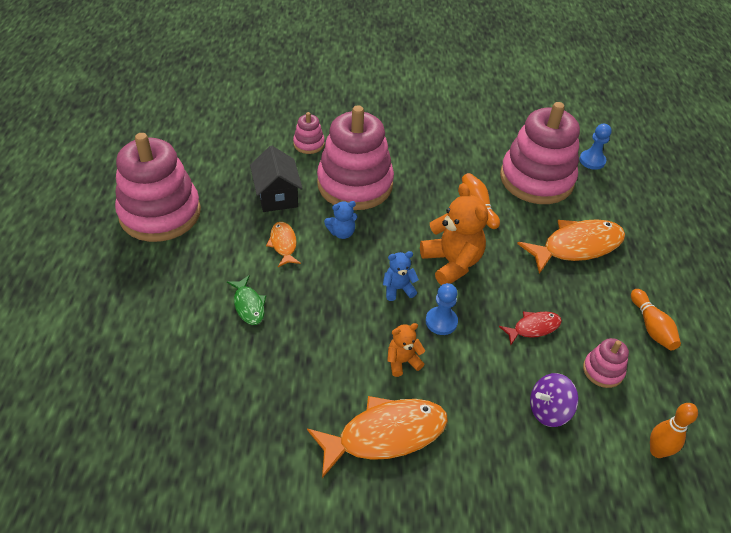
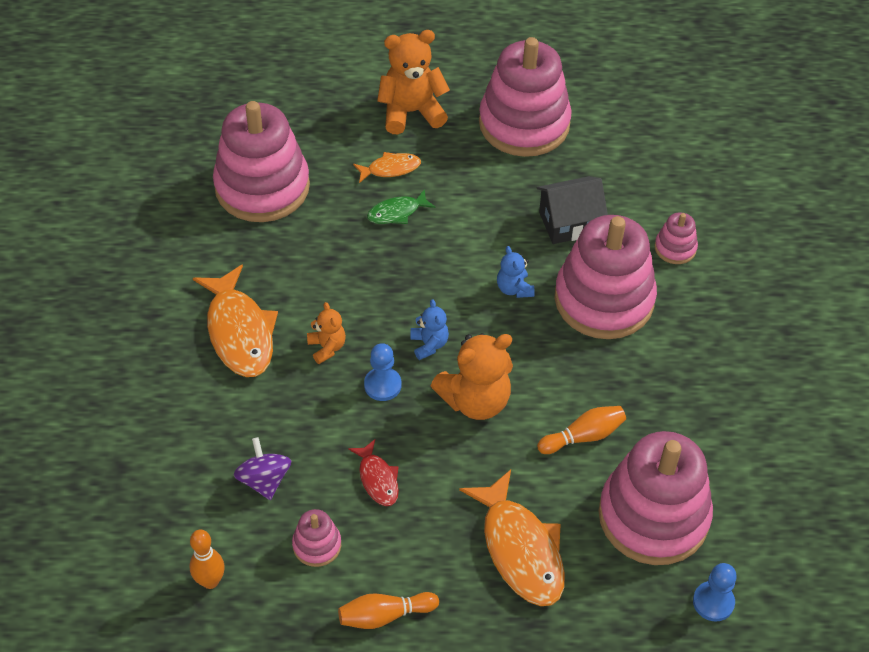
camera: 90 degrees right, 5 degrees up
(122, 289) = (411, 112): none -> orange teddy bear
(194, 417) = (262, 187): none -> pink stacking toy
(283, 244) = (489, 235): orange fish -> orange fish (390, 169)

